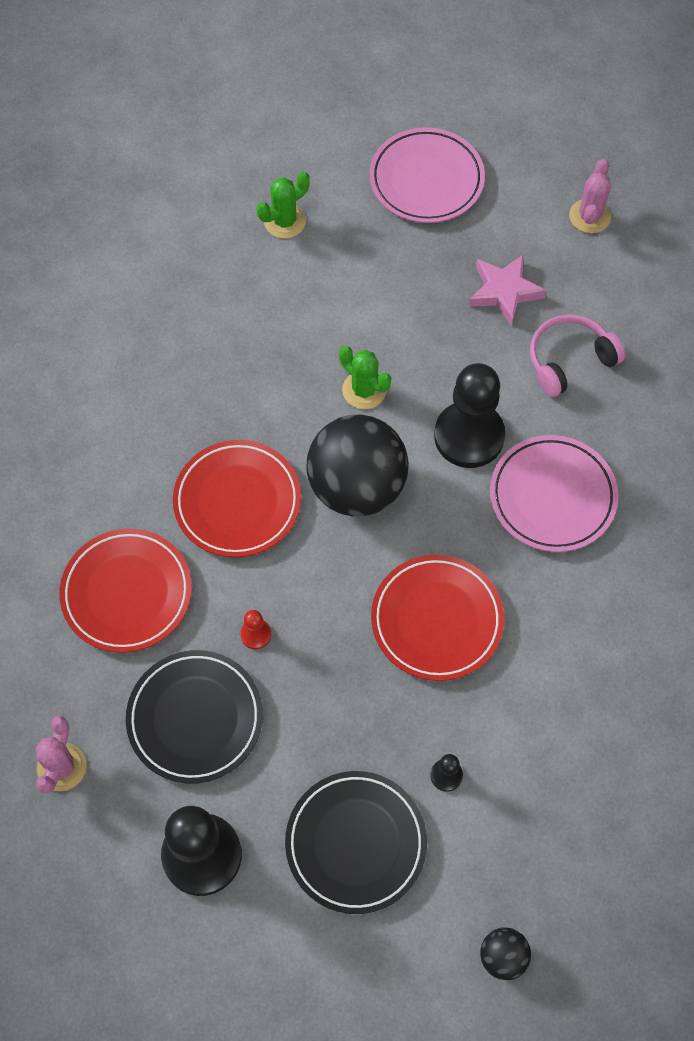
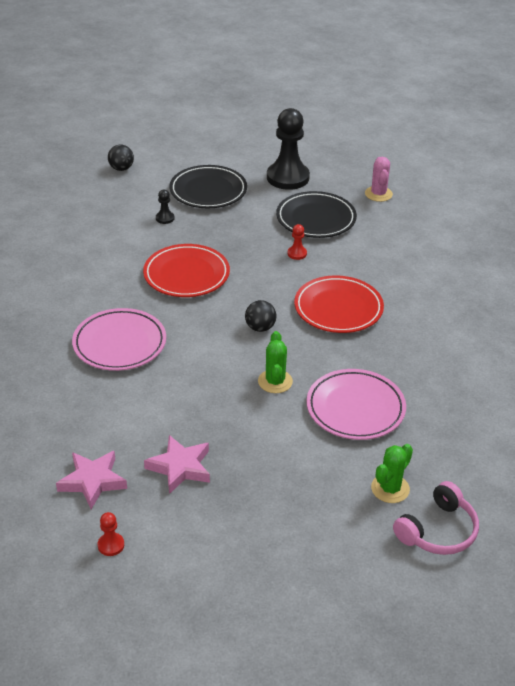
camera: 165 degrees right, 25 degrees down
(127, 593) = (384, 259): red plate -> none
(357, 487) = (260, 328): black ball -> black ball, size x0.44
(364, 390) = (275, 381): green cactus -> green cactus turned 60 degrees clockwise
(426, 180) = (275, 550): pink plate -> pink plate (355, 408)
(469, 436) = (187, 367): black pawn -> none
(569, 360) = (117, 427): pink headphones -> pink headphones (438, 531)
(589, 216) = (111, 545): pink cactus -> red pawn
(603, 293) = (92, 481): none -> pink star

